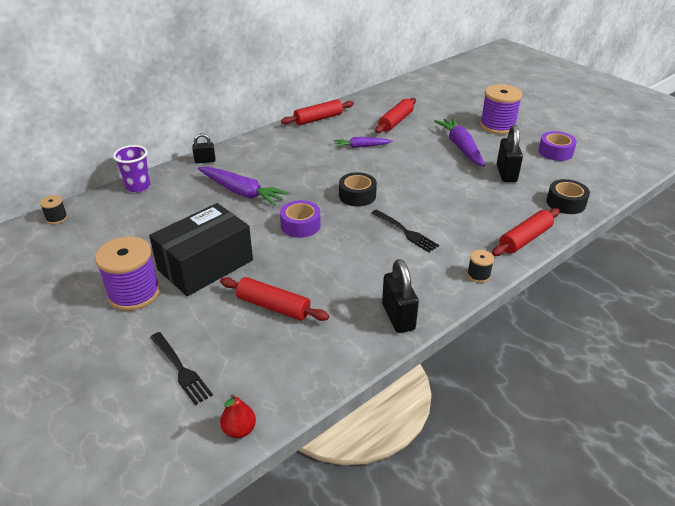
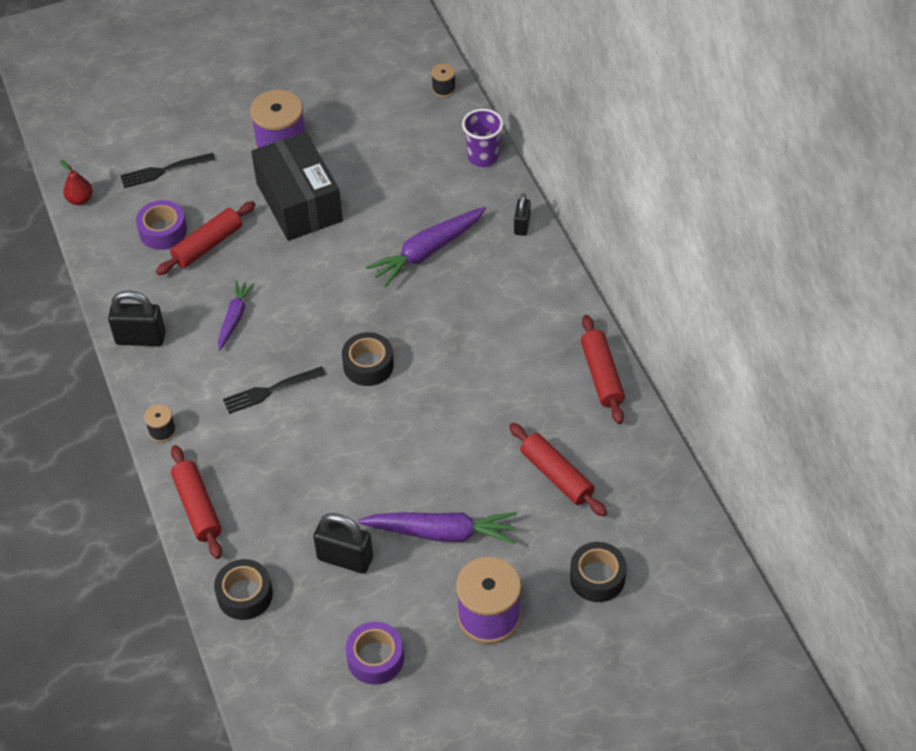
camera: 110 degrees right, 15 degrees up
(300, 225) = (331, 294): purple tape -> purple tape (163, 231)
(361, 146) = (493, 406): purple carrot -> purple carrot (234, 318)
(448, 103) = (597, 577): none -> black tape

